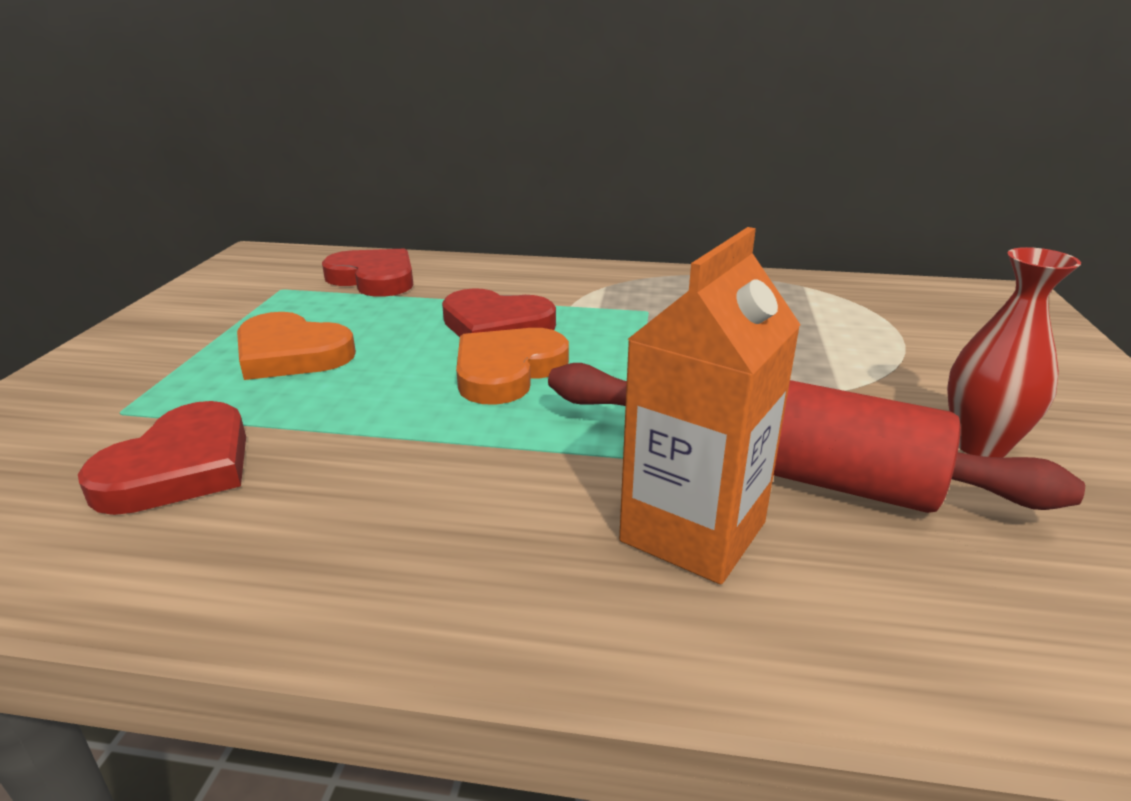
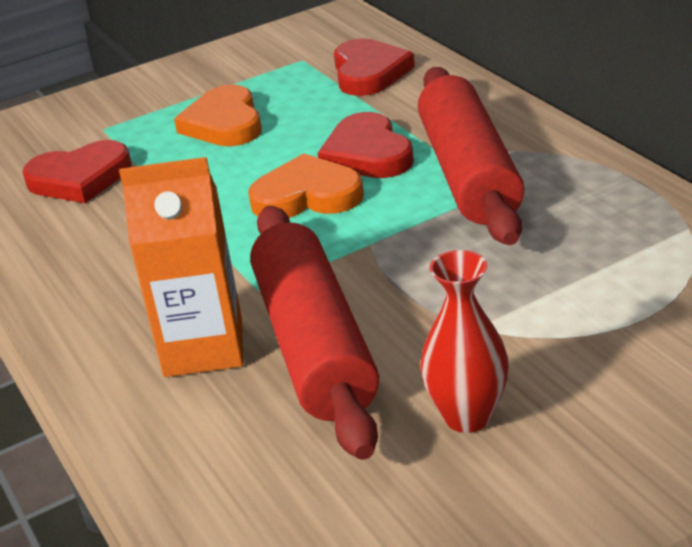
camera: 55 degrees right, 5 degrees up
(607, 308) = (469, 174): none -> red rolling pin

